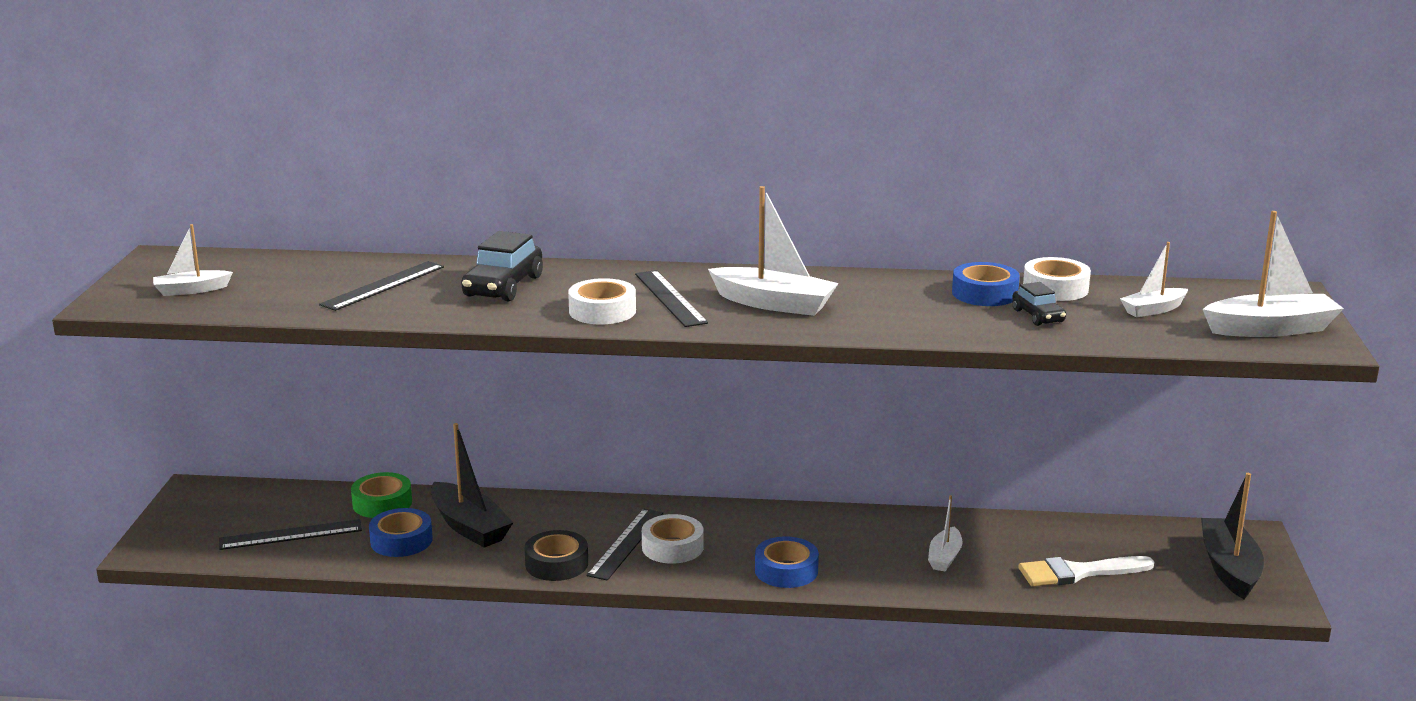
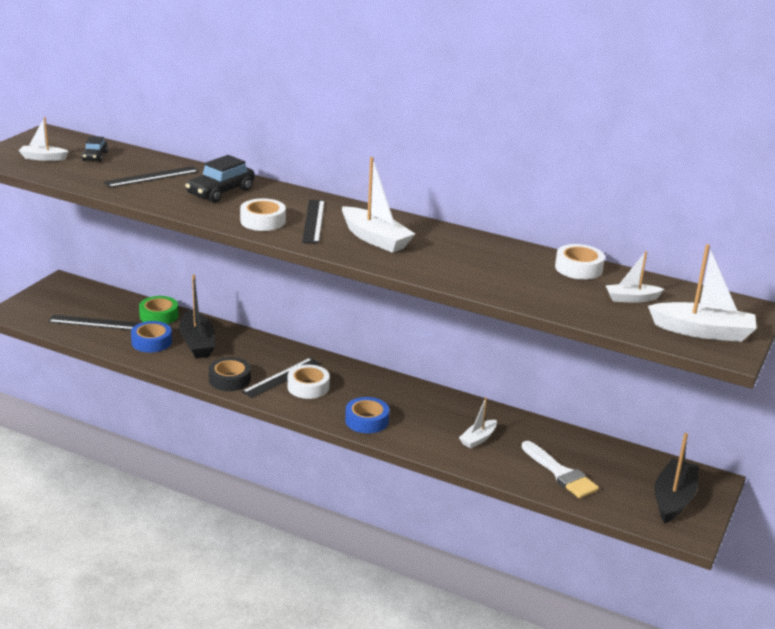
camera: 20 degrees right, 5 degrees up
(984, 293) = (524, 261): blue tape -> none
(1038, 316) = (543, 285): black car -> black car (95, 156)
(1078, 573) = (561, 473): white brush -> white brush turned 135 degrees counterclockwise

